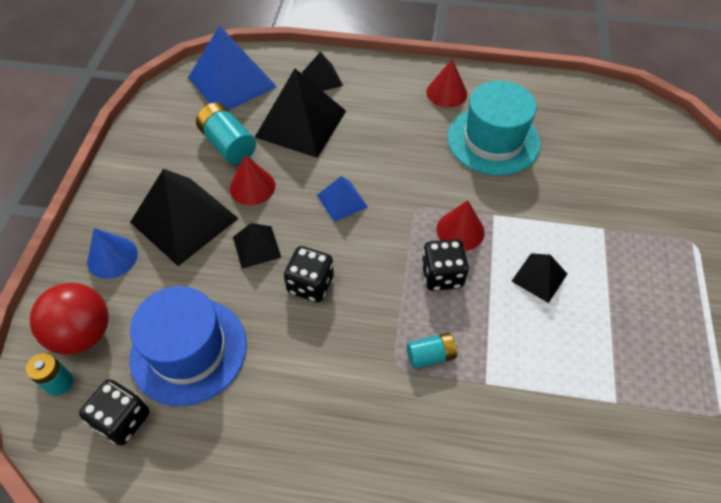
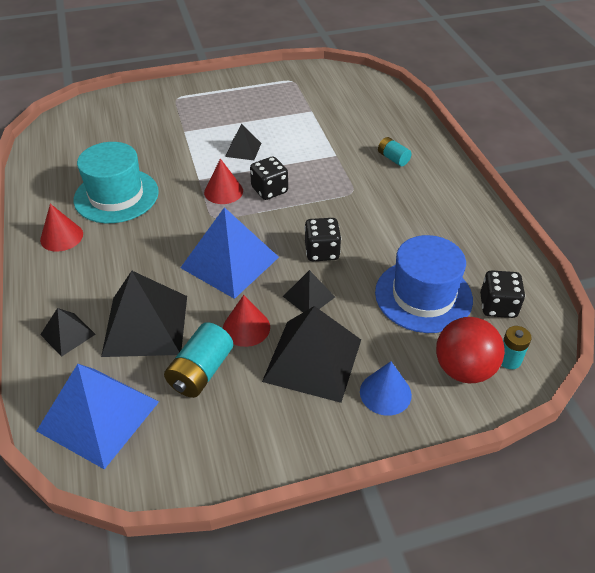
camera: 115 degrees left, 10 degrees down
(342, 201) = (230, 262): blue pyramid -> blue pyramid, size x1.97
(430, 355) = (335, 180): turquoise battery -> turquoise battery (393, 158)

